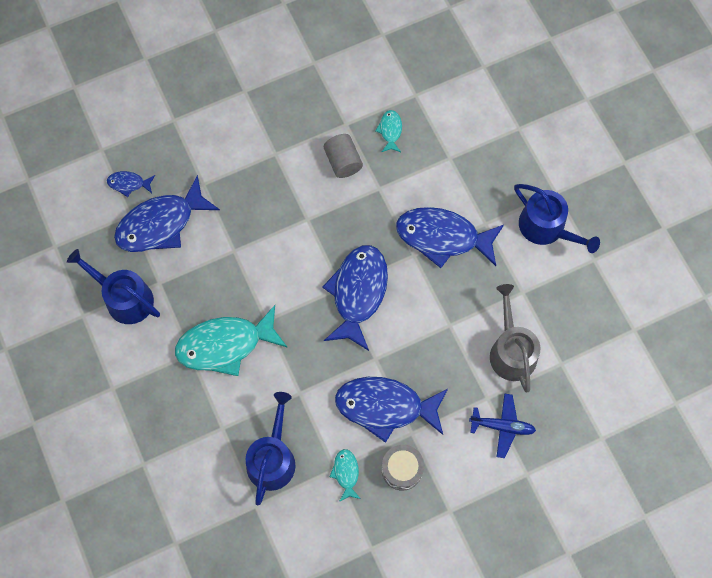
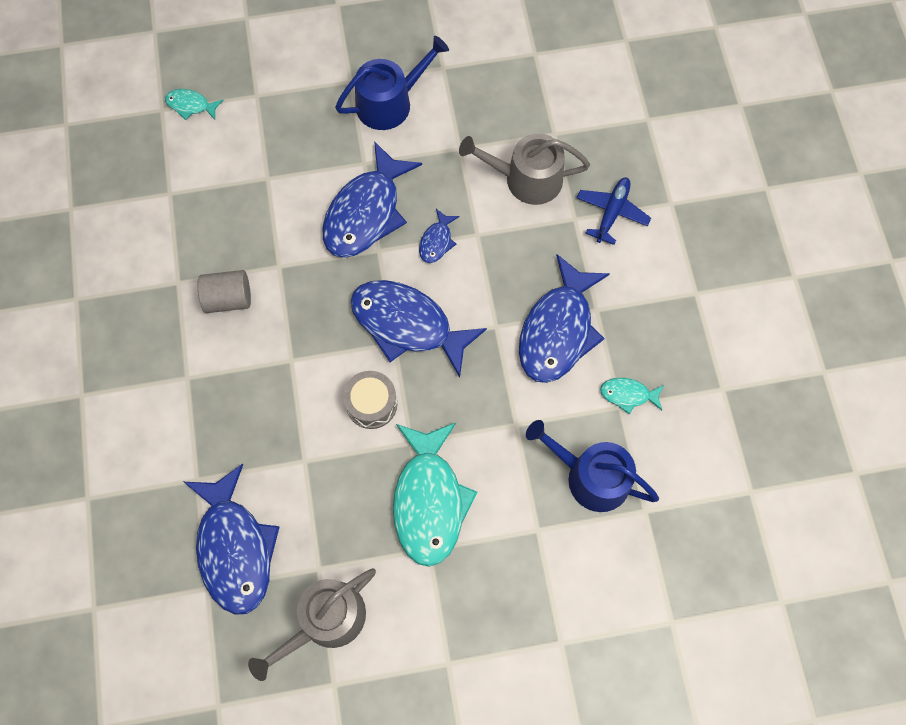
camera: 75 degrees left, 0 degrees up
(124, 298) = (325, 621): blue watering can -> grey watering can
(129, 184) = (160, 580): blue fish -> blue fish (437, 241)
(390, 131) = (206, 234): turquoise fish -> turquoise fish (191, 105)
(402, 469) = (637, 331): grey drum -> grey drum (371, 404)

